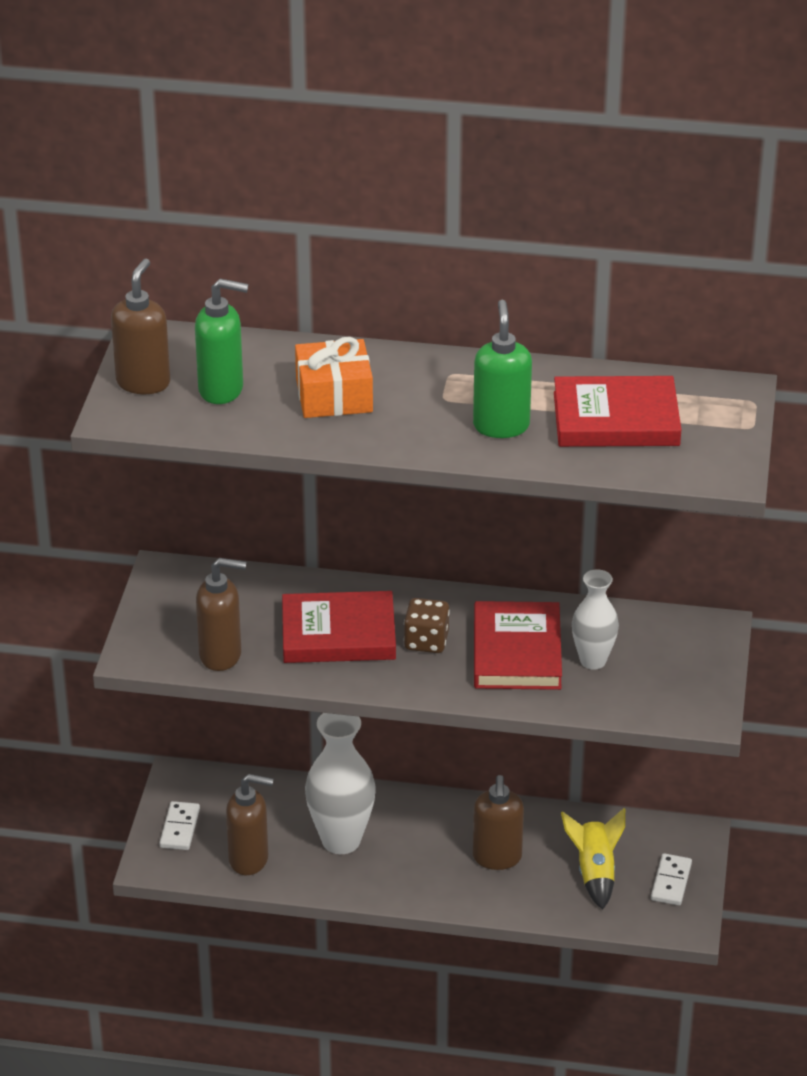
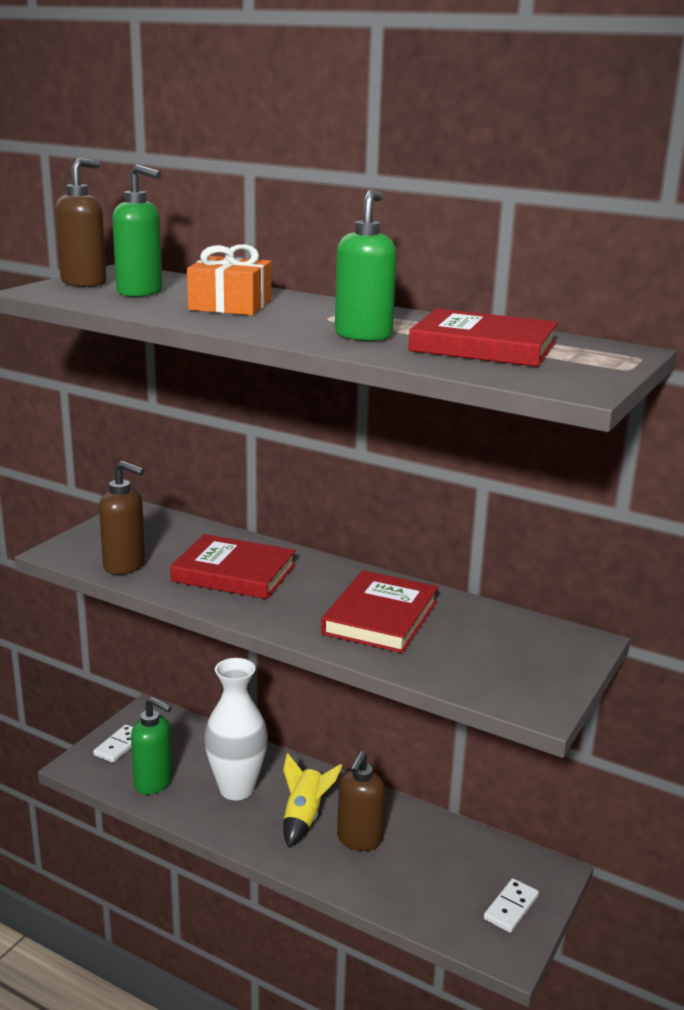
camera: 20 degrees right, 15 degrees down
(249, 860) = (154, 783): brown soap dispenser -> green soap dispenser
(426, 641) = (304, 593): brown dice -> none
(593, 661) = (448, 639): white vase -> none
(595, 872) = (441, 878): yellow rocket -> yellow rocket (304, 817)

